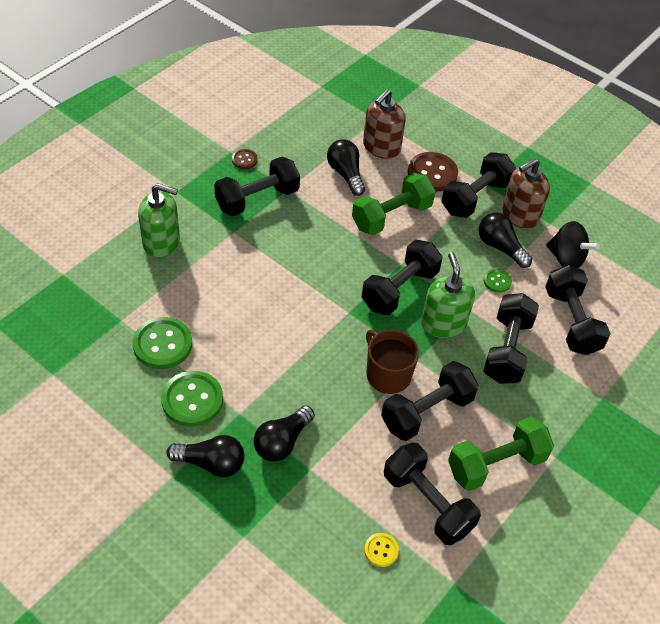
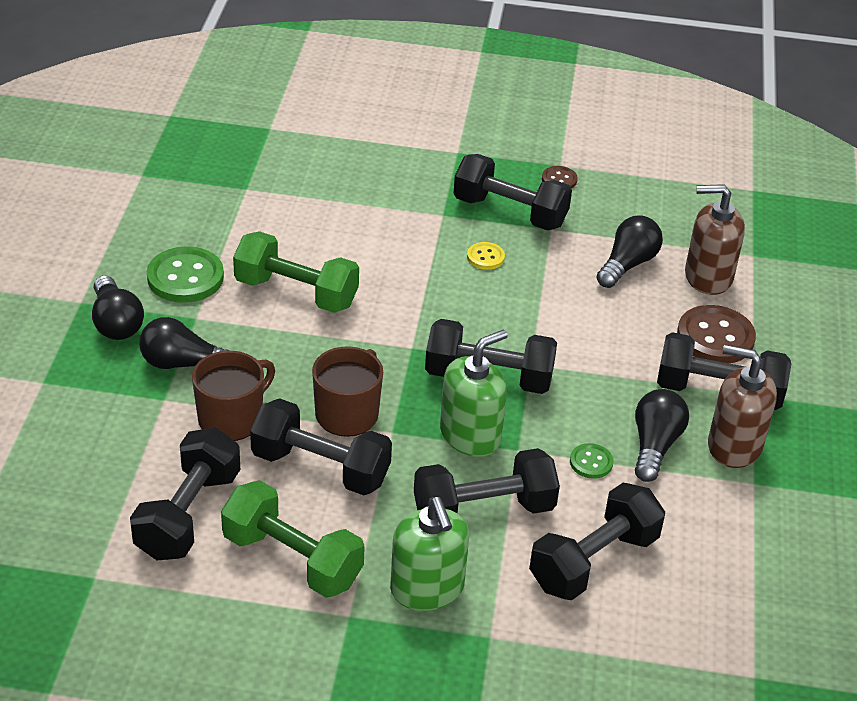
camera: 60 degrees right, 10 degrees down
(161, 242) = (374, 172): green soap dispenser -> green soap dispenser (427, 589)
(162, 344) = (239, 228): green button -> none
(353, 438) = (232, 418): none -> brown mug
(381, 550) = (96, 497): yellow button -> yellow button (485, 257)
(391, 216) = (600, 328): green dumbbell -> green dumbbell (296, 293)
(566, 258) = (704, 520): black spinning top -> none

